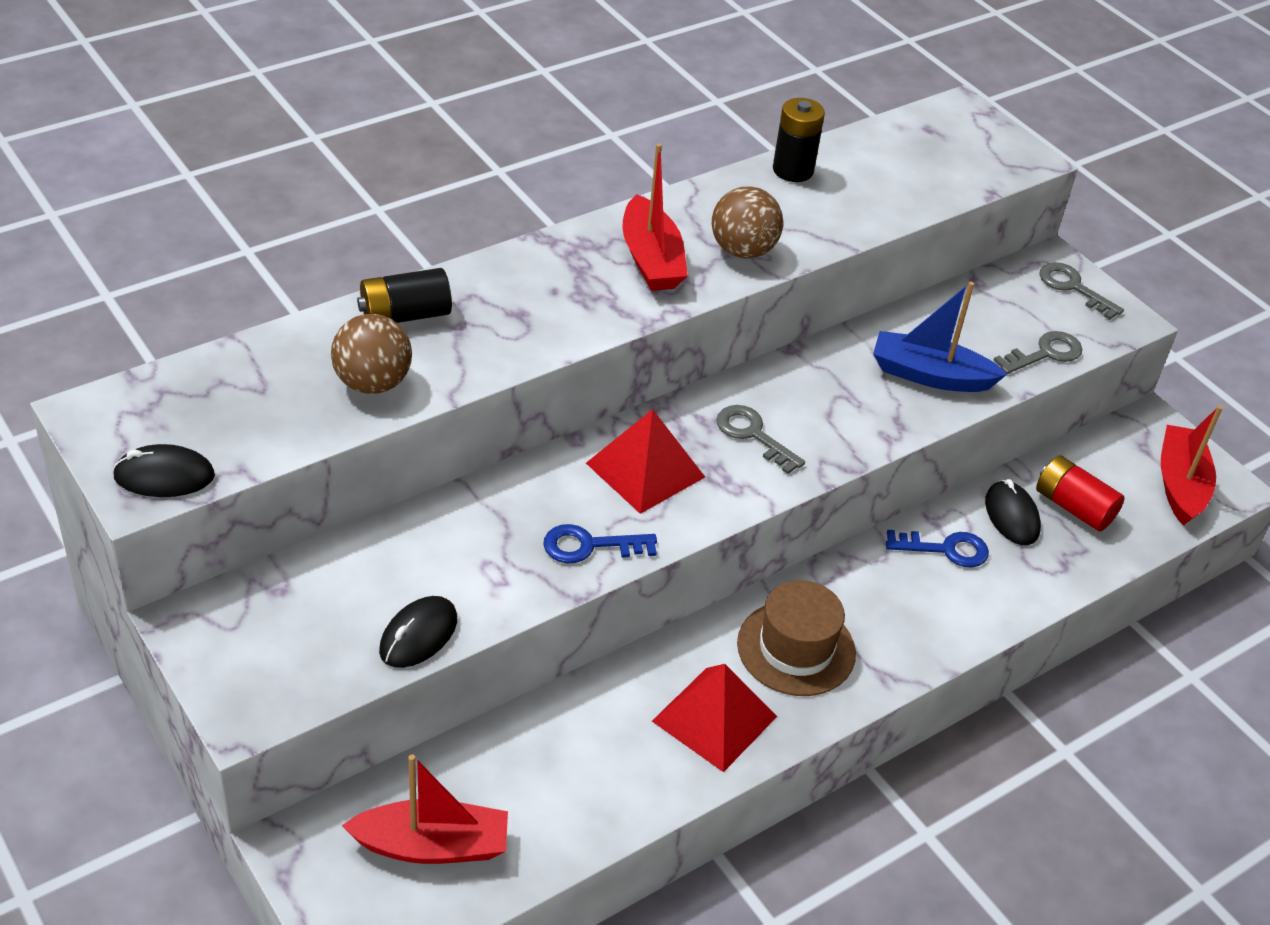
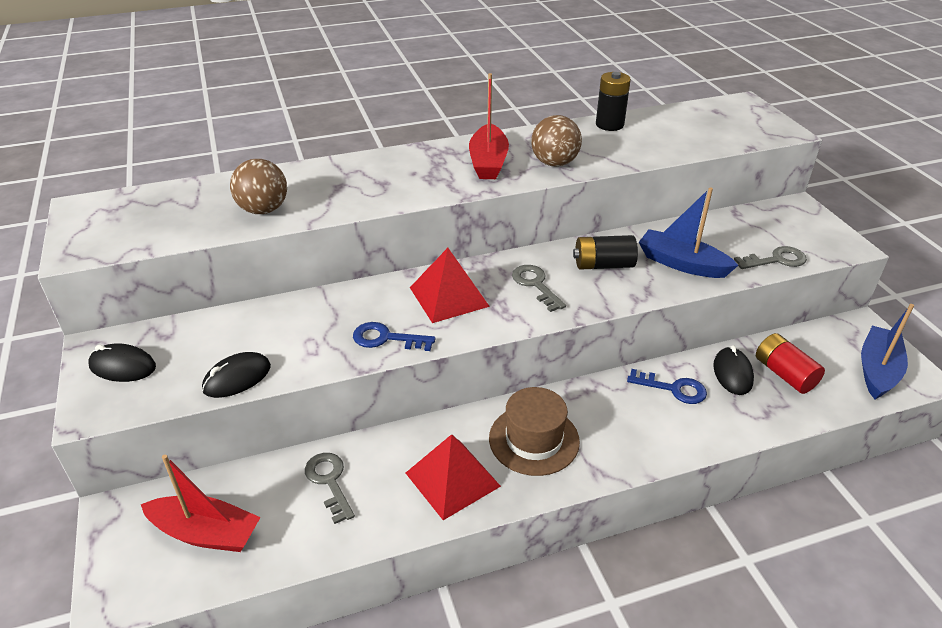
camera: 20 degrees right, 5 degrees down
(164, 476) = (96, 245): black mouse -> black mouse (122, 367)
(405, 315) = (308, 176): black battery -> black battery (603, 265)
(1073, 288) = (809, 223): grey key -> grey key (329, 482)
(1180, 484) = (877, 370): red boat -> blue boat

